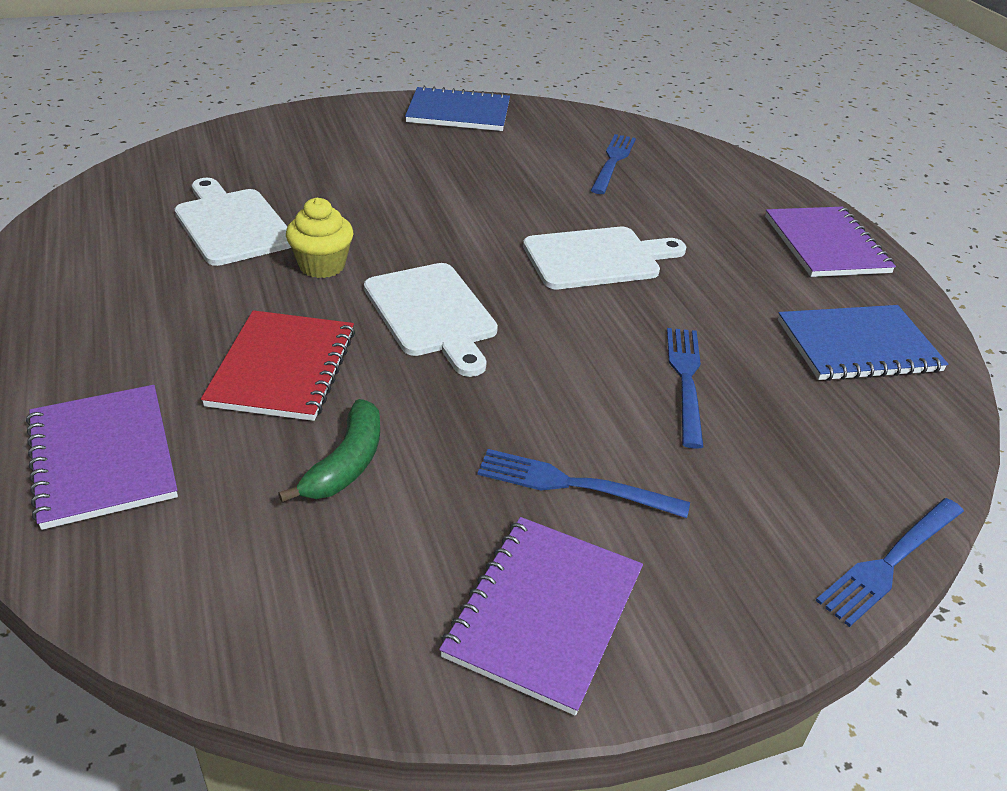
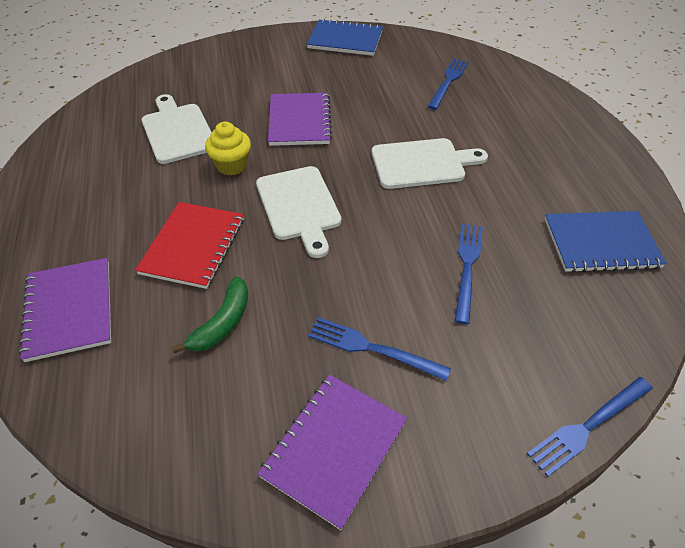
camera: 10 degrees right, 10 degrees up
(826, 244) = (594, 155): purple notebook -> purple notebook (299, 121)

